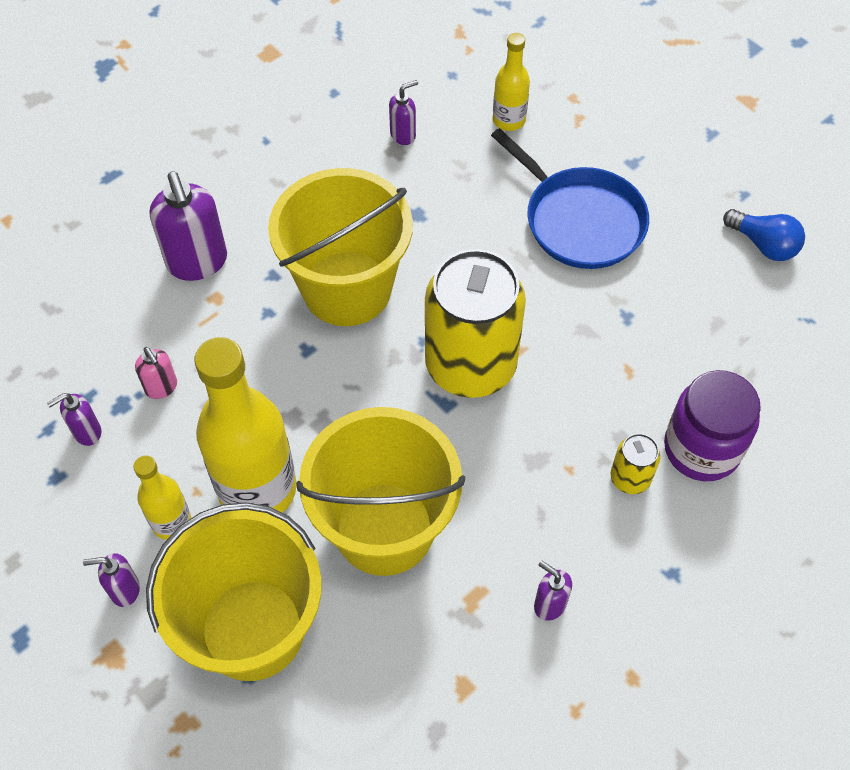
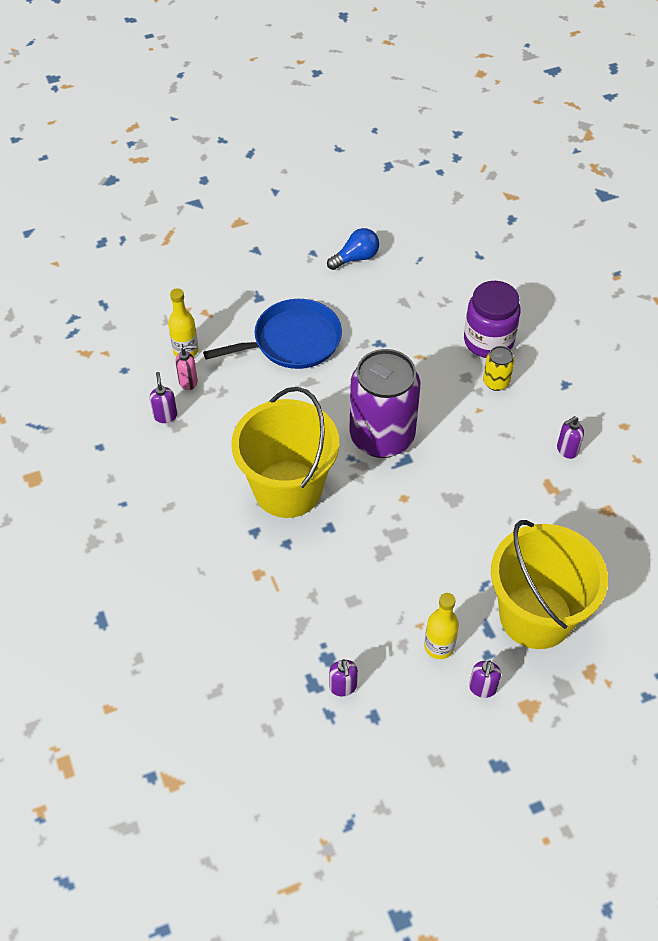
camera: 70 degrees left, 5 degrees down
(161, 387) = (323, 628): pink soap dispenser -> pink soap dispenser (188, 382)
(197, 262) = (219, 578): purple soap dispenser -> none
(257, 489) = (431, 586): yellow bottle -> none
(384, 528) = (487, 521): yellow bucket -> none
(470, 365) = (382, 437): yellow can -> purple can

